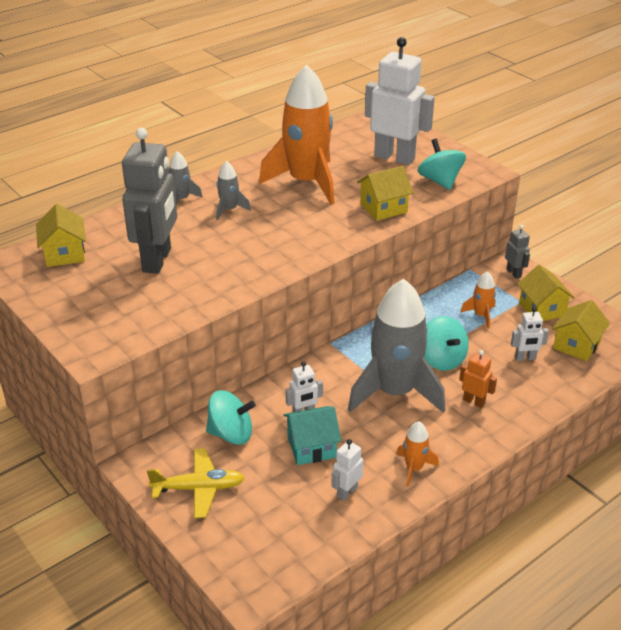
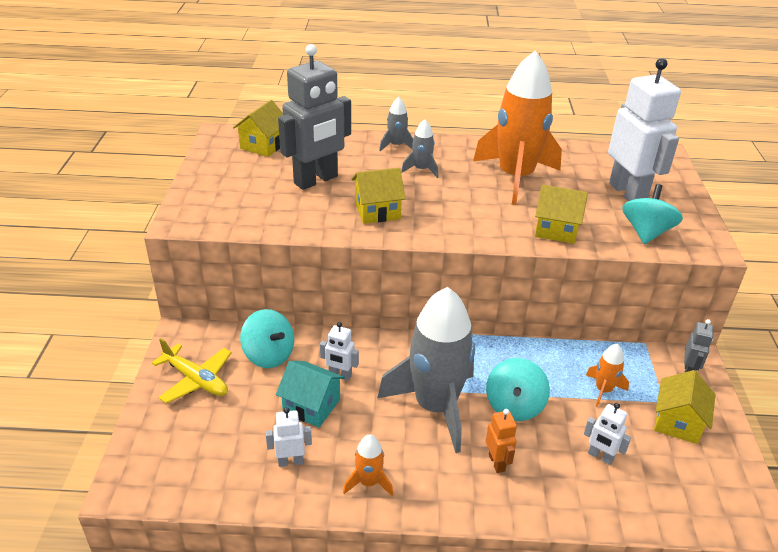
camera: 40 degrees right, 0 degrees up
(576, 345) = (674, 480): yellow house -> yellow house (377, 211)

